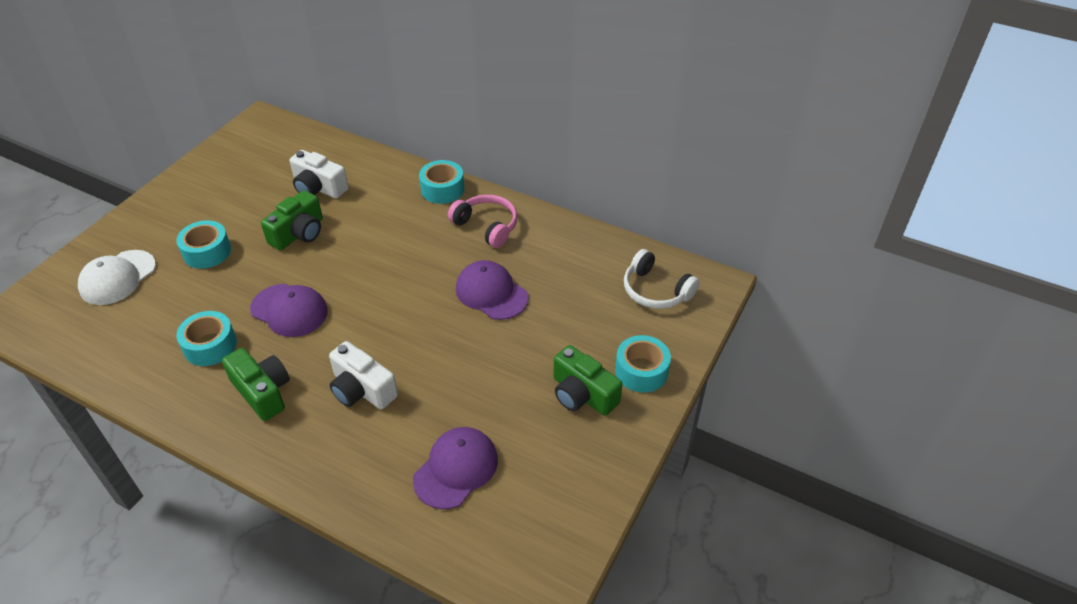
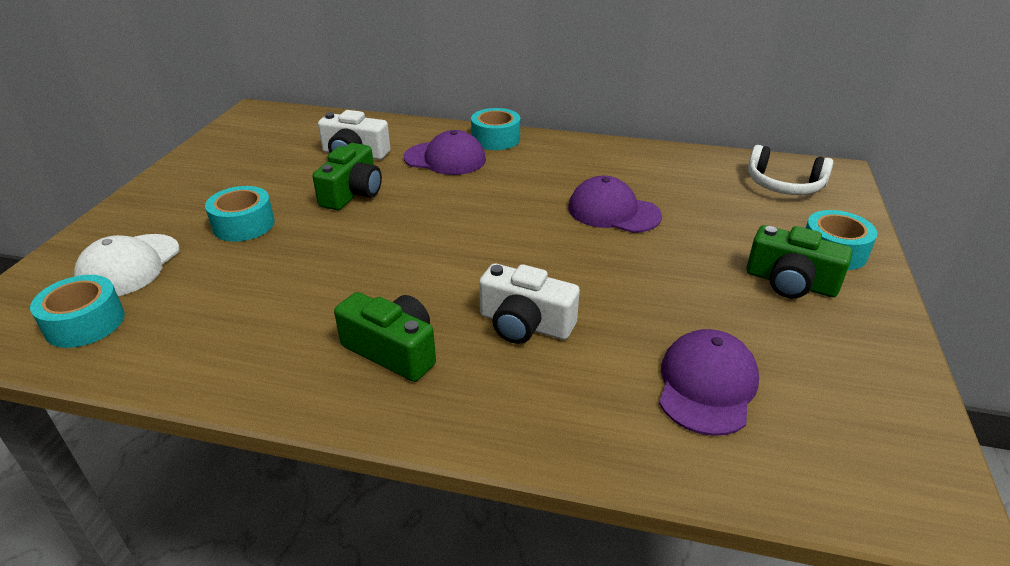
camera: 15 degrees left, 10 degrees down
(210, 346) = (293, 314): turquoise tape -> turquoise tape (85, 323)
(289, 310) = (381, 262): purple cap -> purple cap (445, 159)
(486, 226) = (565, 160): pink headphones -> none

